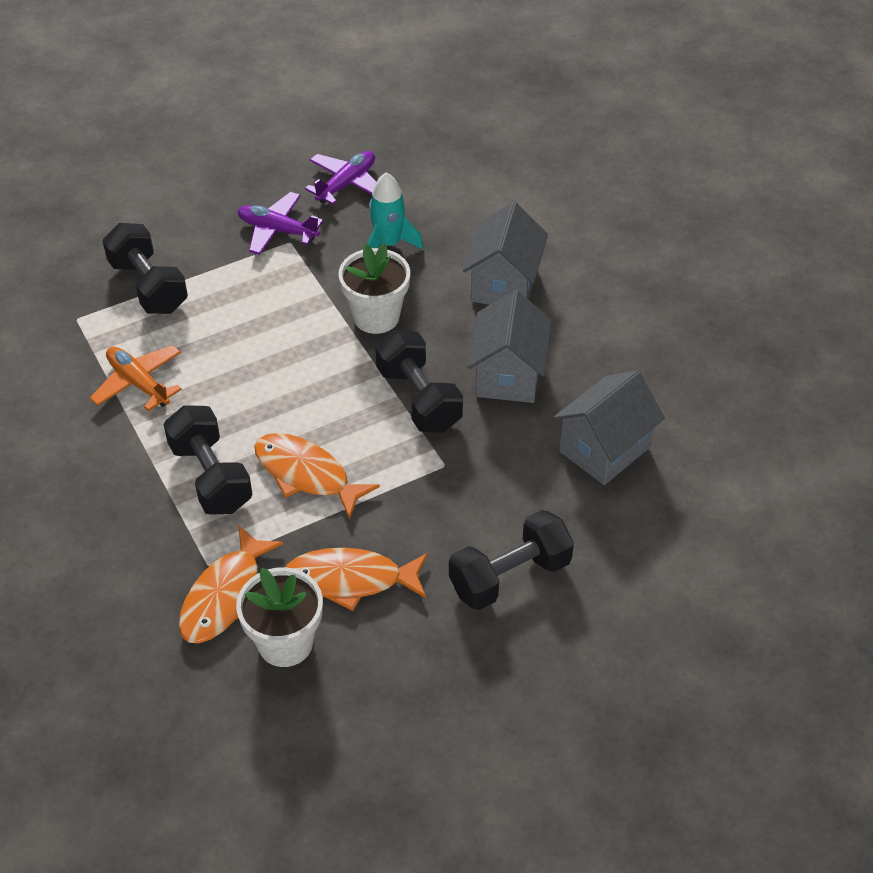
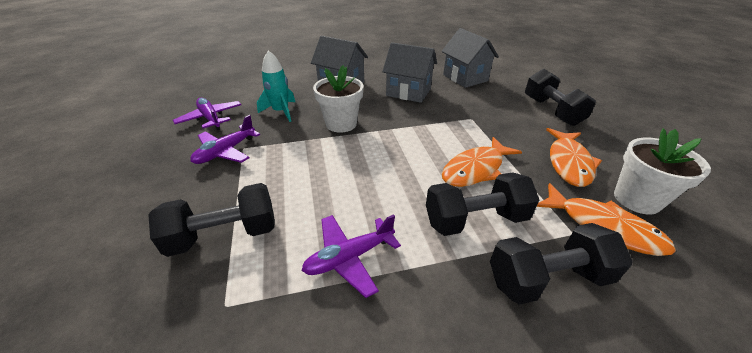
camera: 75 degrees left, 10 degrees down
(138, 383) = (349, 257): orange plane -> purple plane
(418, 398) = (417, 119): black dumbbell -> black dumbbell (547, 278)

